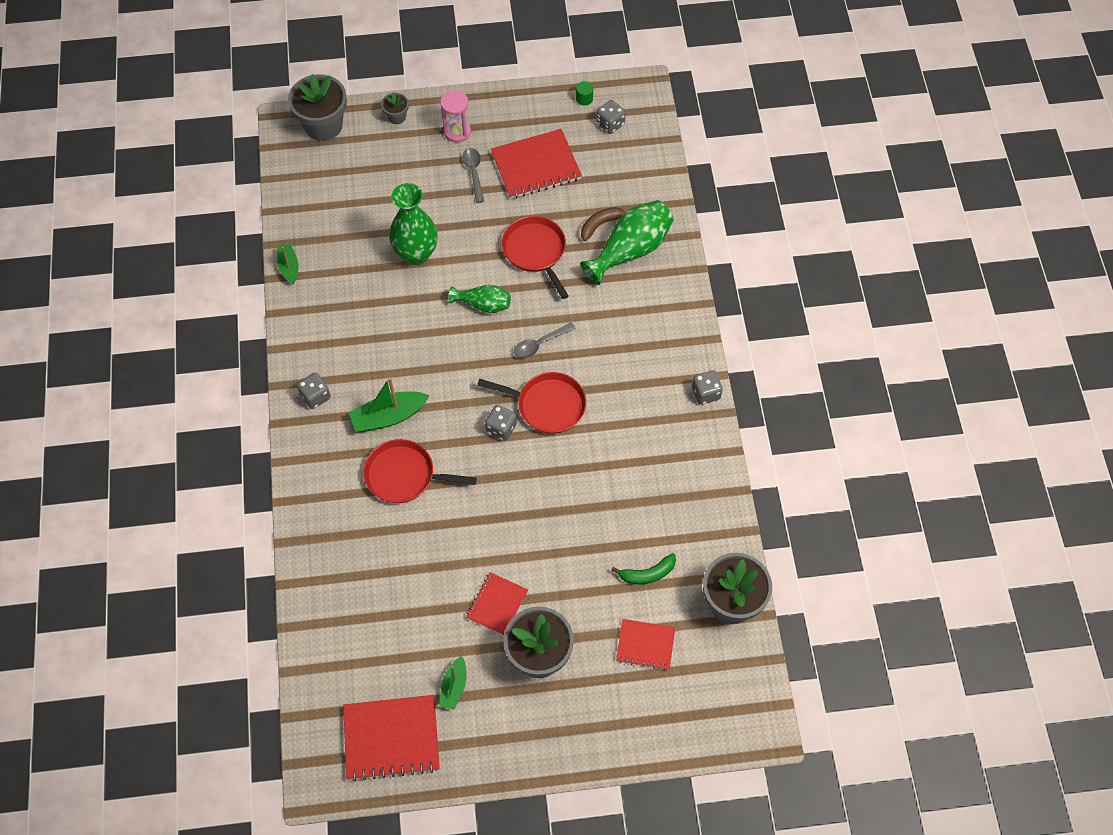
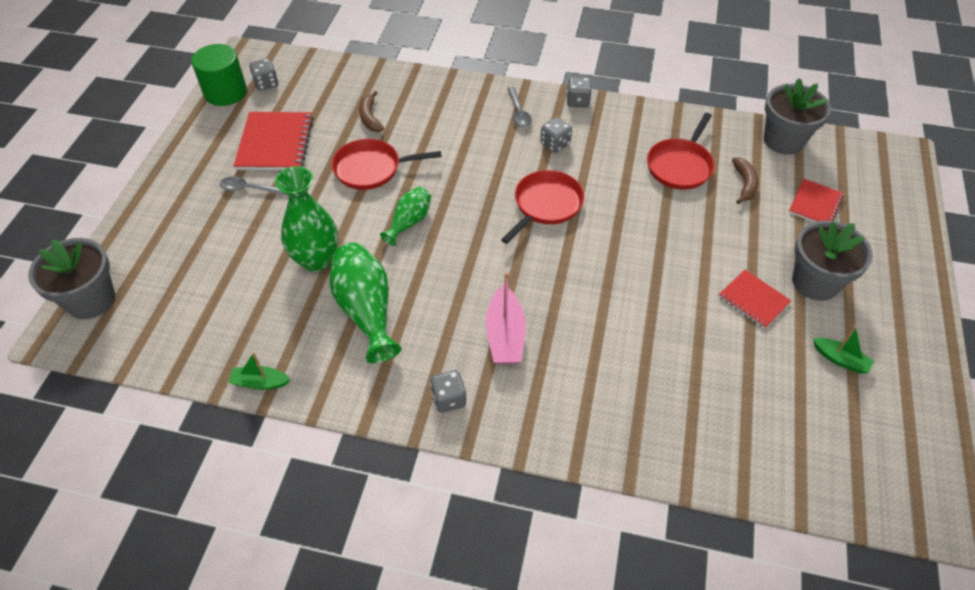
camera: 70 degrees left, 10 degrees down
(389, 416) = (505, 335): green boat -> pink boat
(391, 738) = (895, 432): red notebook -> none
(397, 117) = (133, 232): grey flower pot -> none
(404, 475) = (582, 340): red pan -> red pan (680, 166)
(457, 131) = (190, 189): pink hourglass -> none
(501, 428) = (557, 245): grey dice -> grey dice (555, 144)
(540, 344) = (476, 192): grey spoon -> grey spoon (518, 113)
(584, 99) = (225, 92): green cylinder -> green cylinder, size x2.45
(630, 250) = (409, 107): green vase -> green vase (366, 310)
(647, 574) = (744, 184): green banana -> brown banana

